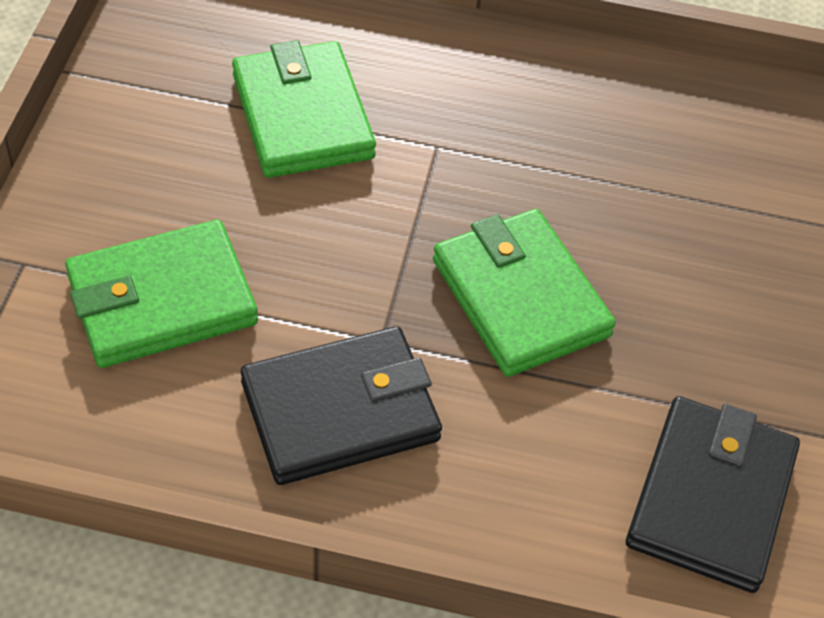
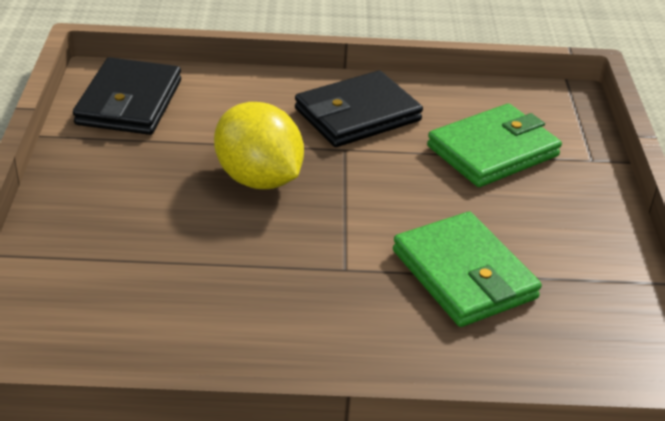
camera: 170 degrees right, 15 degrees down
(520, 298) = (258, 179): green wallet -> yellow lemon

